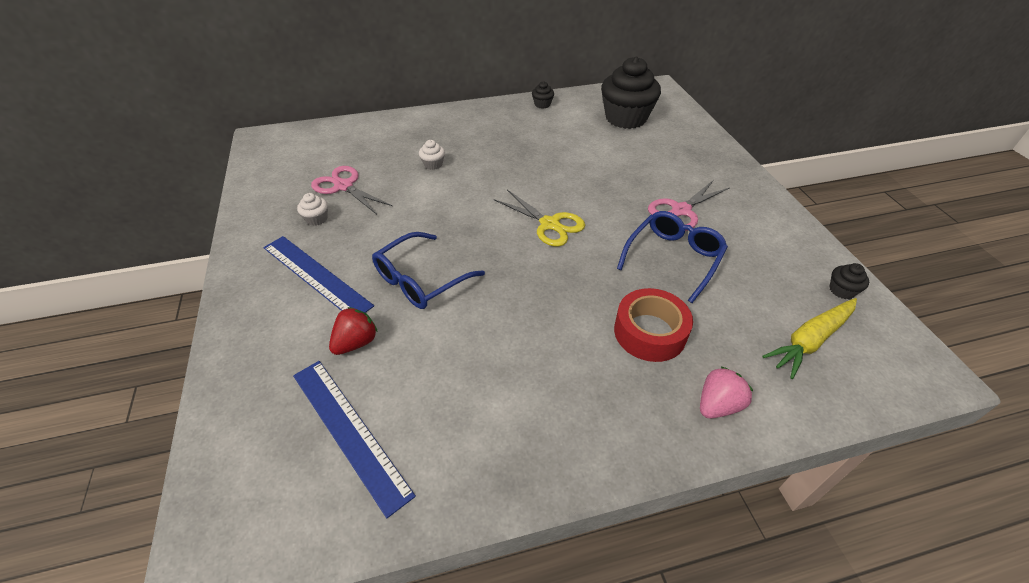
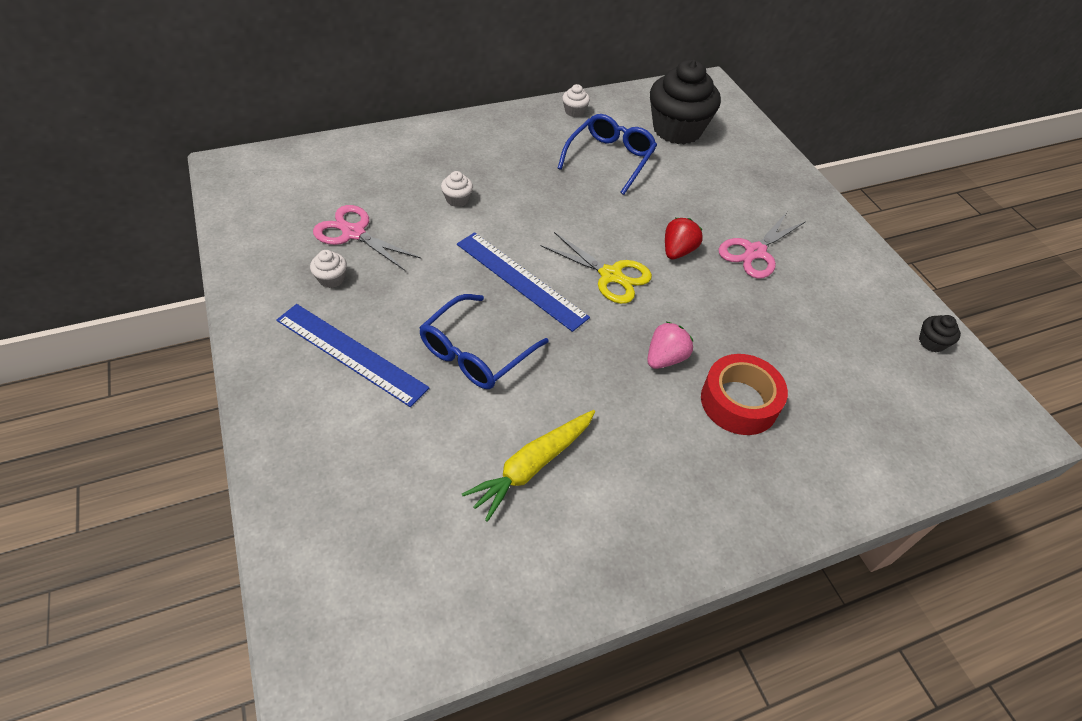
camera: 10 degrees left, 5 degrees up
(349, 431) = (437, 535): blue ruler -> blue ruler (520, 280)
(356, 342) = (419, 433): red strawberry -> red strawberry (677, 251)
(542, 104) = (574, 111): black cupcake -> white cupcake
(673, 258) = (753, 312): blue glasses -> blue glasses (610, 159)
(717, 405) = (817, 478): pink strawberry -> pink strawberry (665, 358)
(810, 340) = (903, 401): yellow carrot -> yellow carrot (532, 466)

